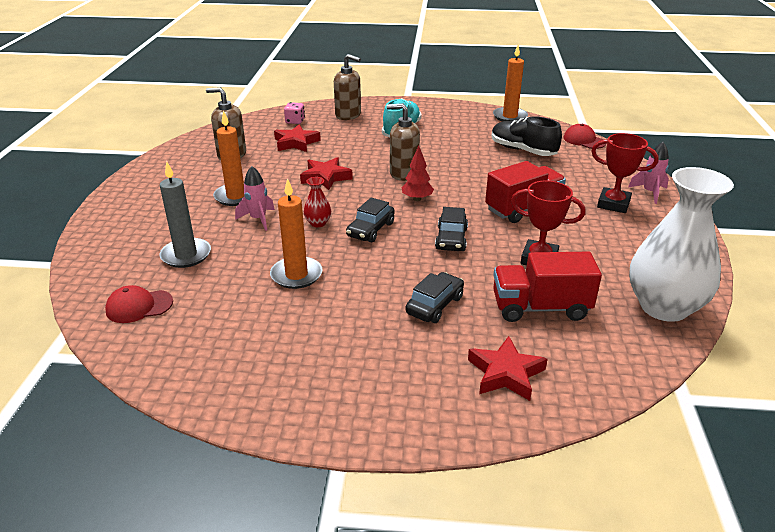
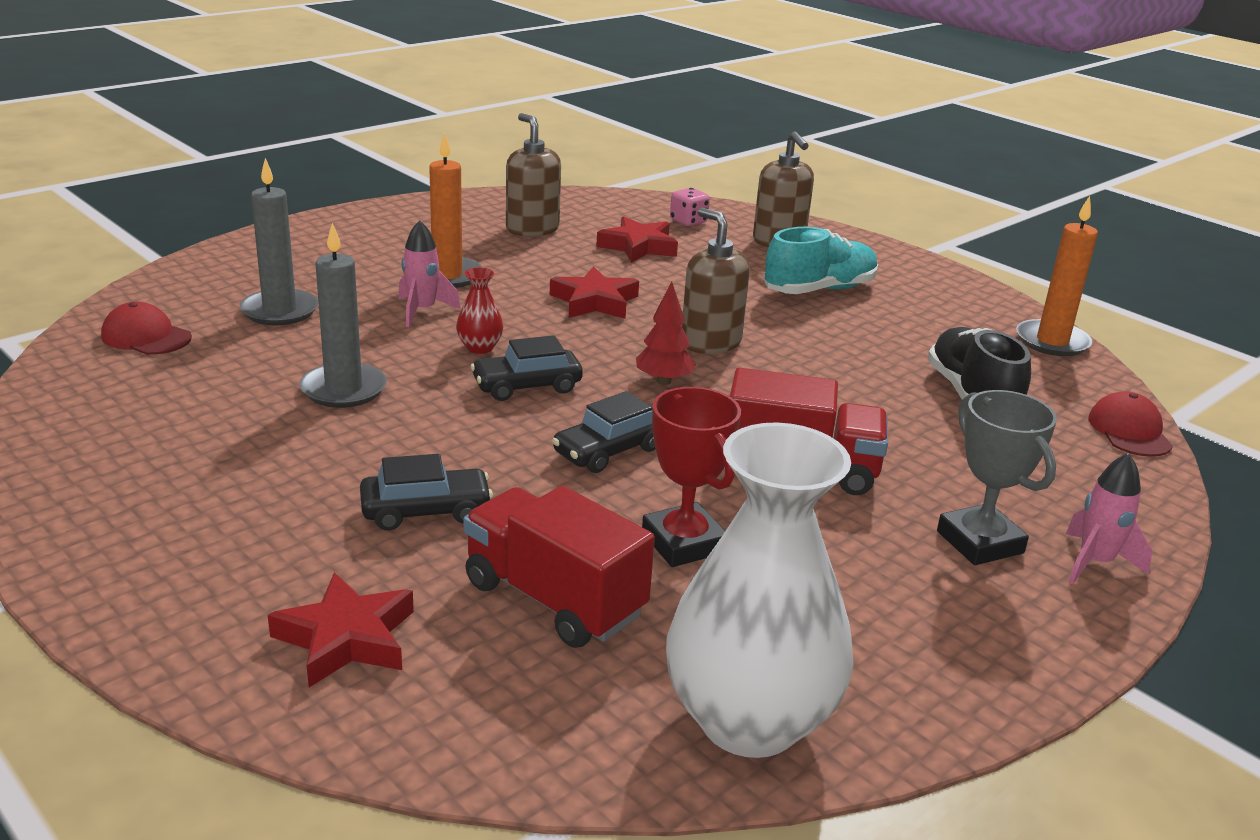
camera: 40 degrees right, 5 degrees down
(296, 275) = (344, 389): orange candle -> grey candle
(613, 204) = (980, 542): red trophy -> grey trophy

